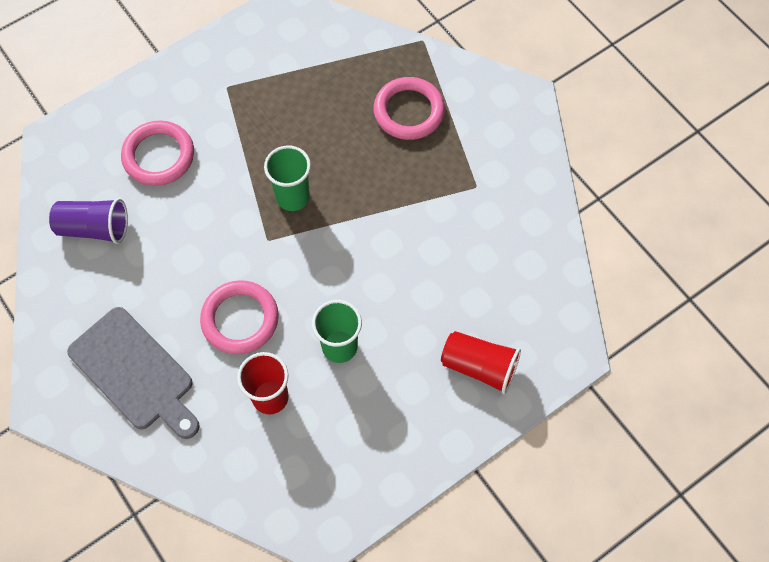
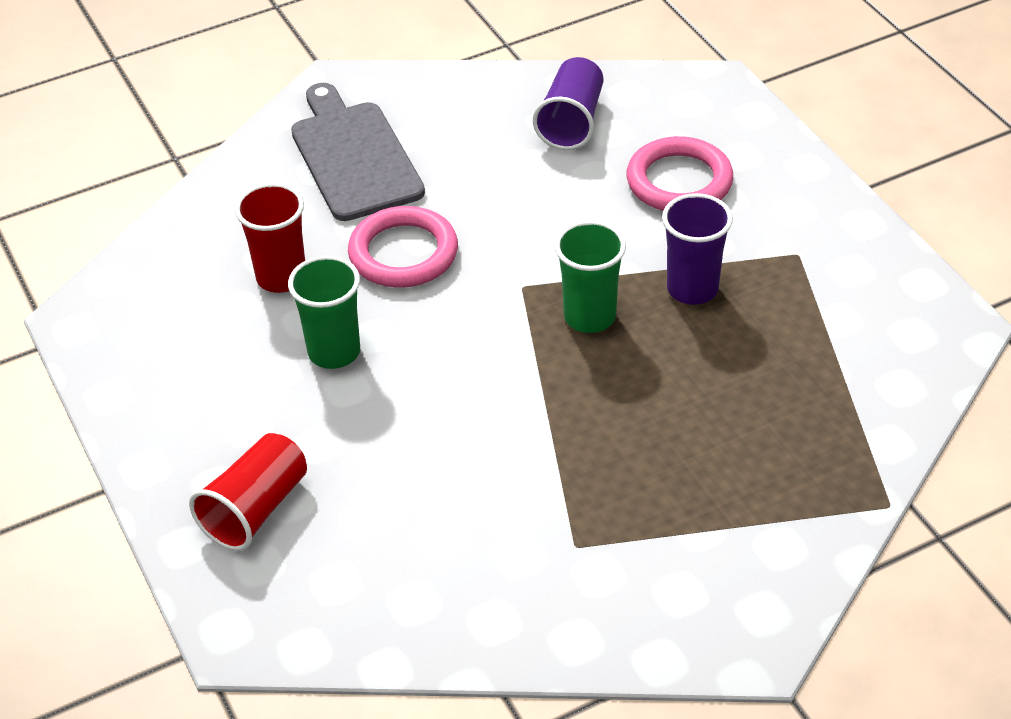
camera: 100 degrees right, 20 degrees down
(135, 373) = (354, 156): grey cutting board -> grey cutting board turned 105 degrees clockwise
(263, 142) = (692, 289): none -> purple cup
(409, 111) = (736, 470): pink ring -> none

